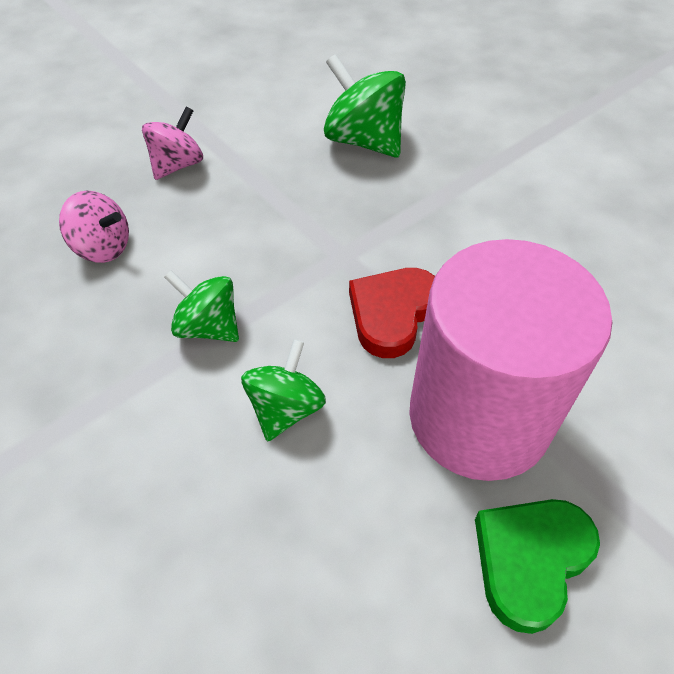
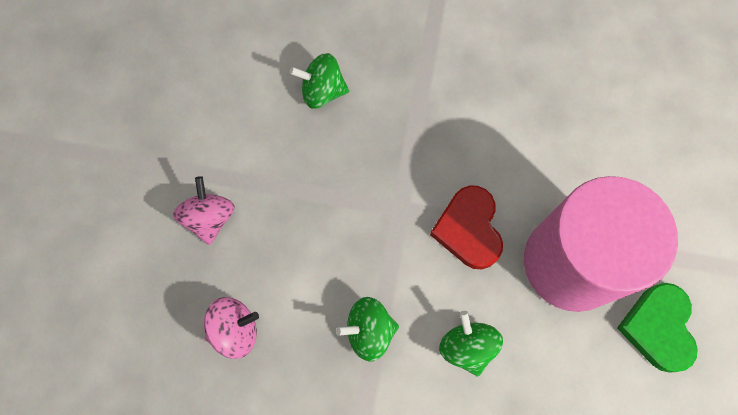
camera: 40 degrees left, 20 degrees up
(363, 141) = (322, 91): green spinning top -> green spinning top, size x0.66

